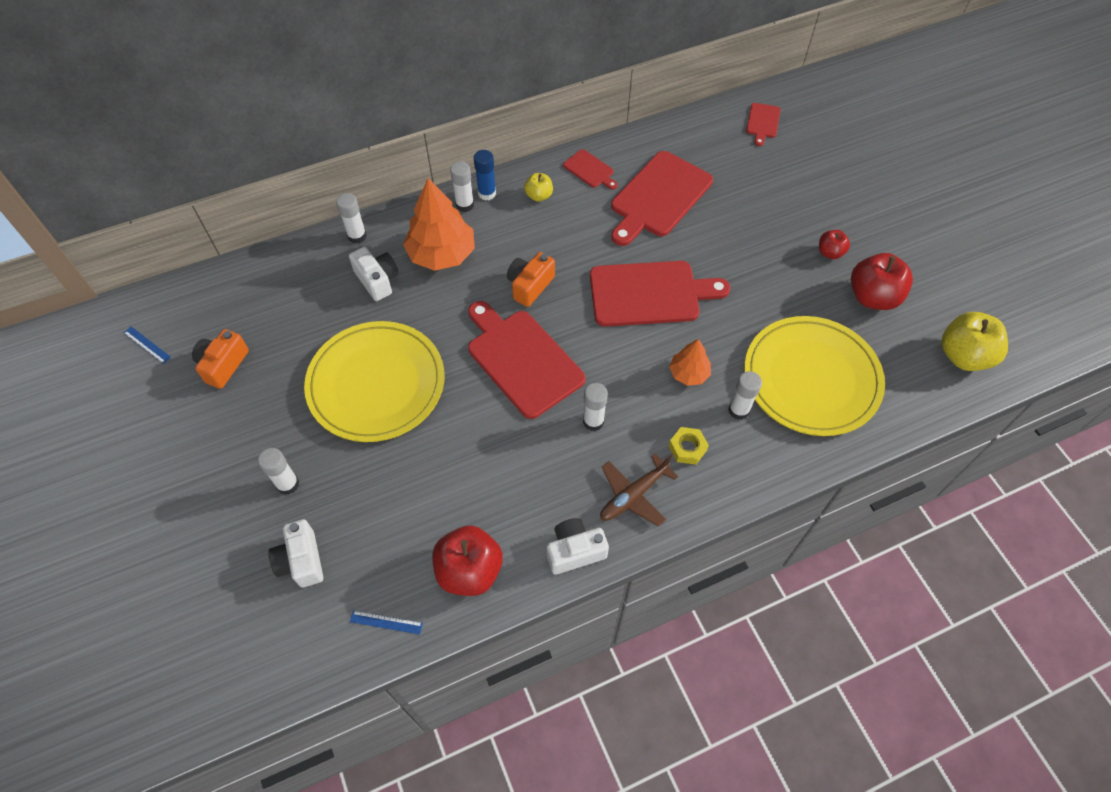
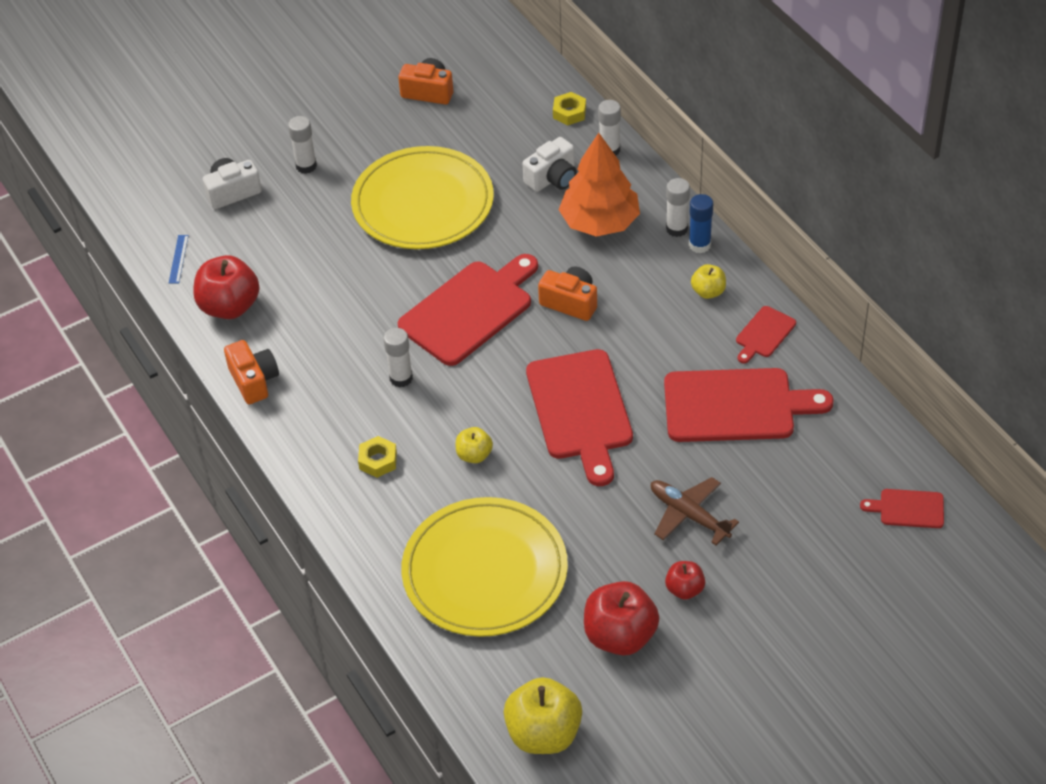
camera: 85 degrees right, 10 degrees down
(147, 345) = (443, 36): blue ruler -> none
(298, 258) = (569, 113): none -> yellow nut
(575, 551) = (254, 381): white camera -> orange camera
(633, 495) = (318, 420): brown plane -> brown plane (689, 515)
(658, 197) = (735, 406): red cutting board -> red cutting board turned 150 degrees clockwise
(689, 373) = (474, 455): orange tree -> yellow apple
(738, 410) = (431, 503): white glue stick -> none

